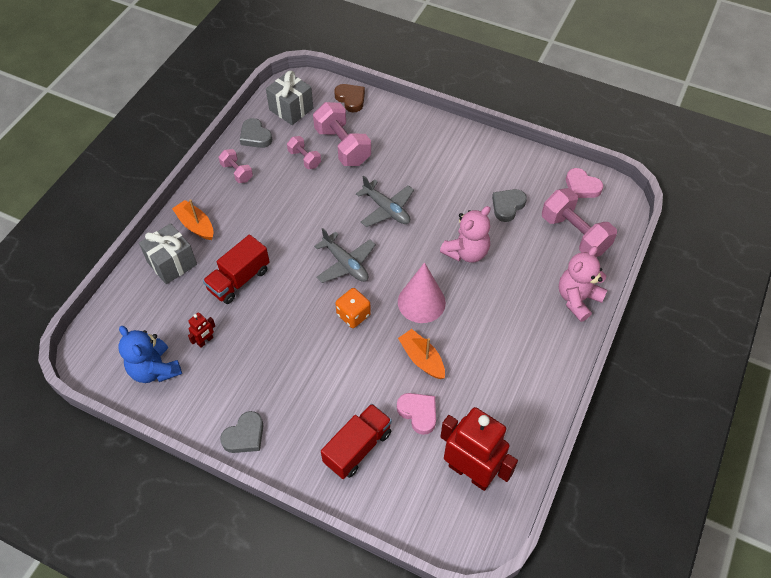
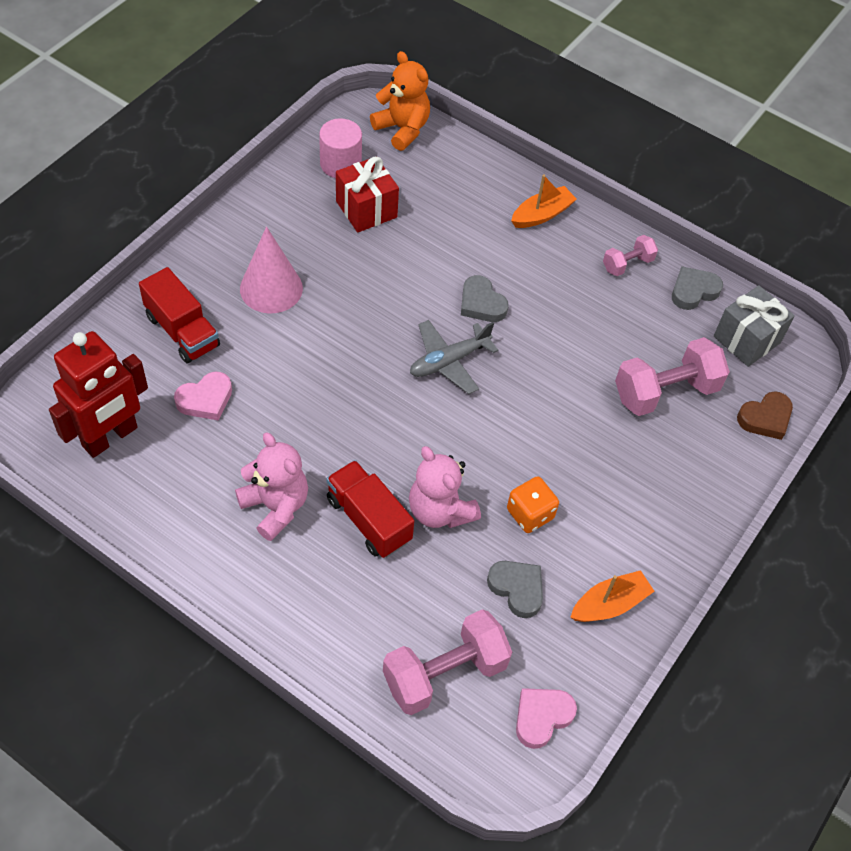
camera: 95 degrees right, 0 degrees up
(108, 330) = (402, 129): none -> orange teddy bear
(155, 369) = (340, 164): blue teddy bear -> pink cylinder
(172, 263) = (485, 188): grey gift -> none
(205, 341) = (366, 209): red robot -> red gift
(239, 280) = (447, 248): red truck -> red truck (368, 520)
(245, 436) = (233, 232): grey heart -> grey heart (481, 303)
(304, 159) = (644, 342): pink dumbbell -> none
(353, 315) = (366, 357): orange dice -> orange dice (530, 514)
(386, 209) = (536, 425): grey plane -> none
(421, 302) = (367, 436): pink cone -> pink cone (271, 288)
(422, 359) = (280, 419): orange boat -> orange boat (609, 604)
(577, 299) = (323, 639): pink teddy bear -> pink teddy bear (275, 507)

